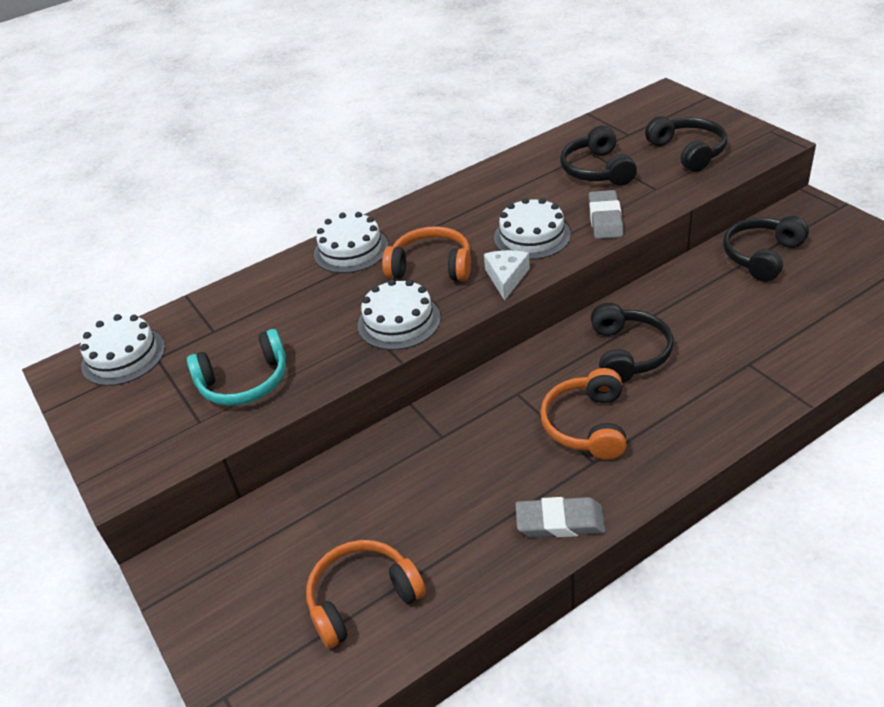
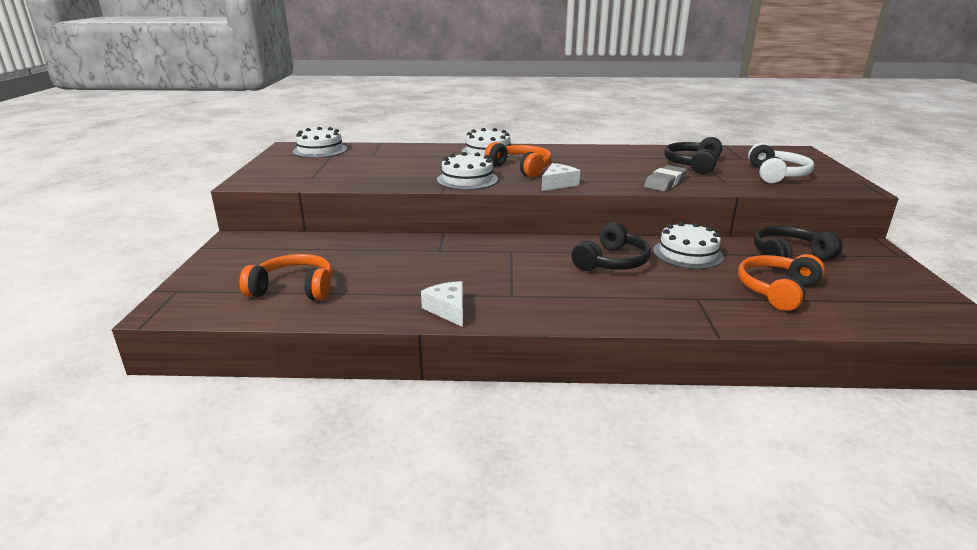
camera: 30 degrees right, 15 degrees down
(244, 382) = (354, 173): turquoise headphones -> none
(532, 236) = (602, 175): white cake -> white cake (687, 253)
(560, 521) = (448, 310): grey eraser -> white cheese
(587, 425) = (533, 279): orange headphones -> orange headphones (777, 290)
(688, 152) = (776, 174): black headphones -> white headphones

